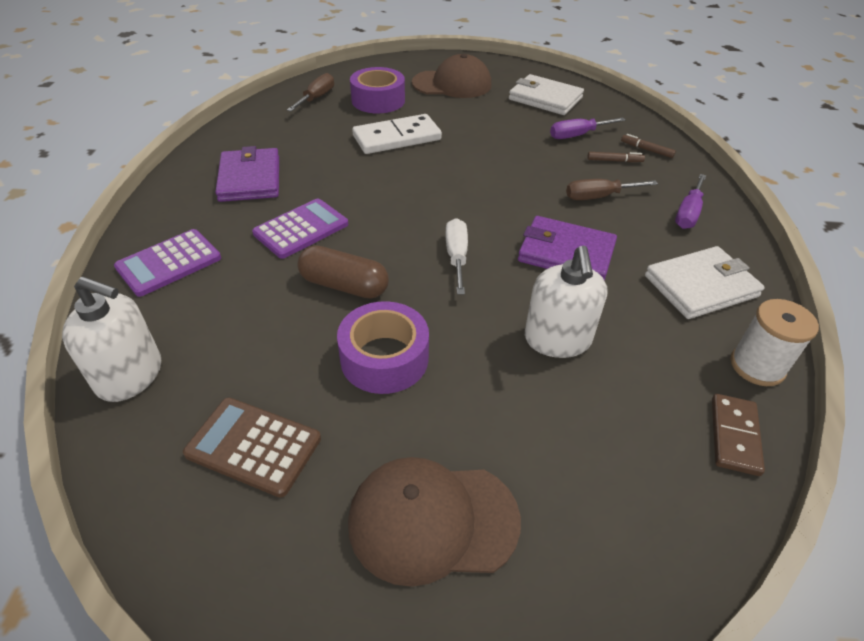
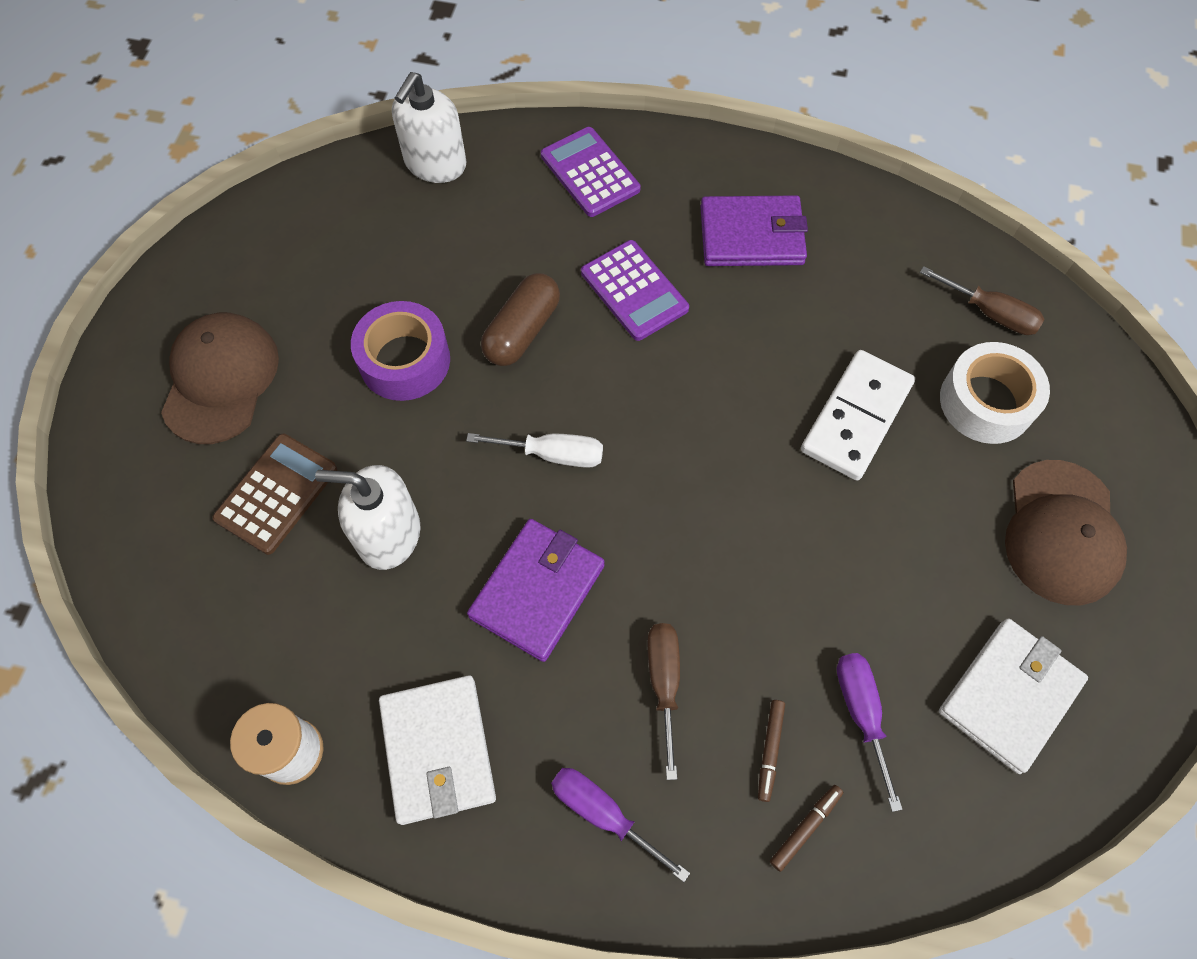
camera: 100 degrees right, 20 degrees up
(253, 446) = (332, 256): brown calculator -> brown calculator (277, 494)
(378, 100) = (986, 402): purple tape -> white tape
(397, 138) = (856, 417): white domino -> white domino turned 45 degrees clockwise
(734, 436) = (214, 672): brown domino -> none

